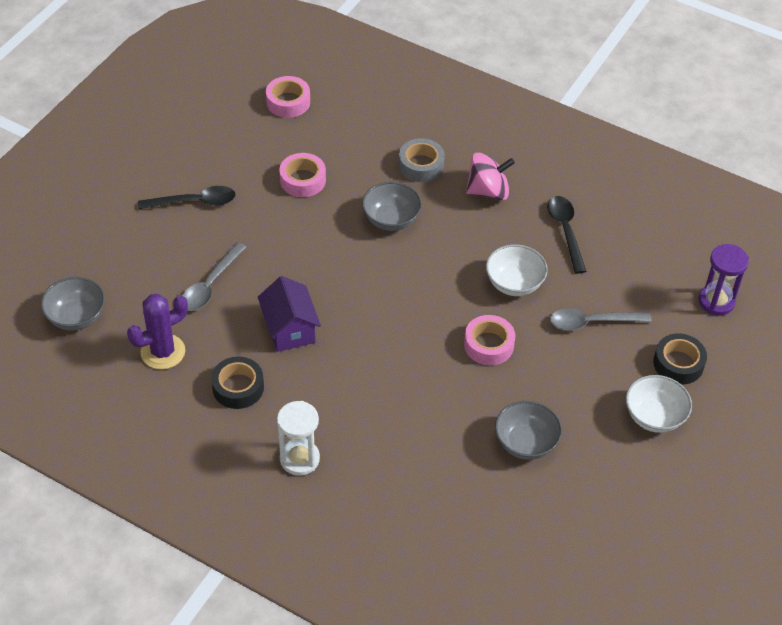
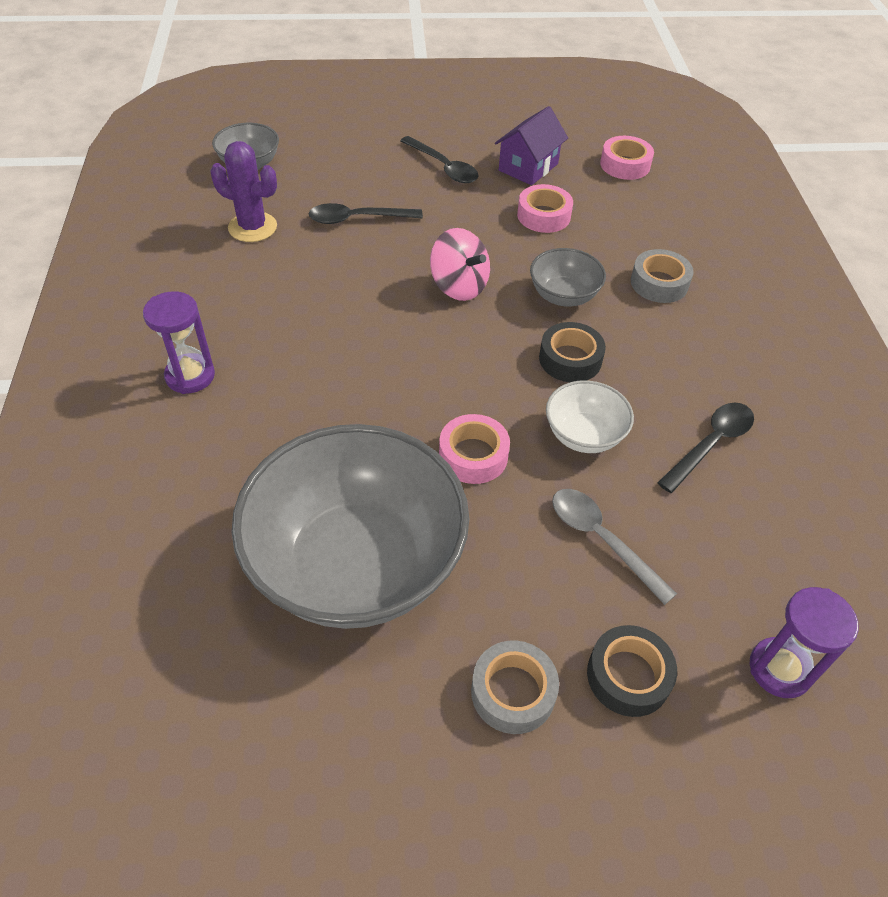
camera: 55 degrees right, 0 degrees up
(210, 284) = (357, 219): grey spoon -> black spoon
(238, 387) = (249, 292): black tape -> black tape (570, 359)
(289, 329) = (351, 292): purple house -> purple house (528, 167)
(299, 459) = (190, 376): white hourglass -> purple hourglass
(488, 191) = (687, 350): pink spinning top -> pink spinning top (459, 286)
(526, 443) = (356, 564): grey bowl -> grey bowl, size x2.25
(654, 417) = (513, 692): white bowl -> grey tape

